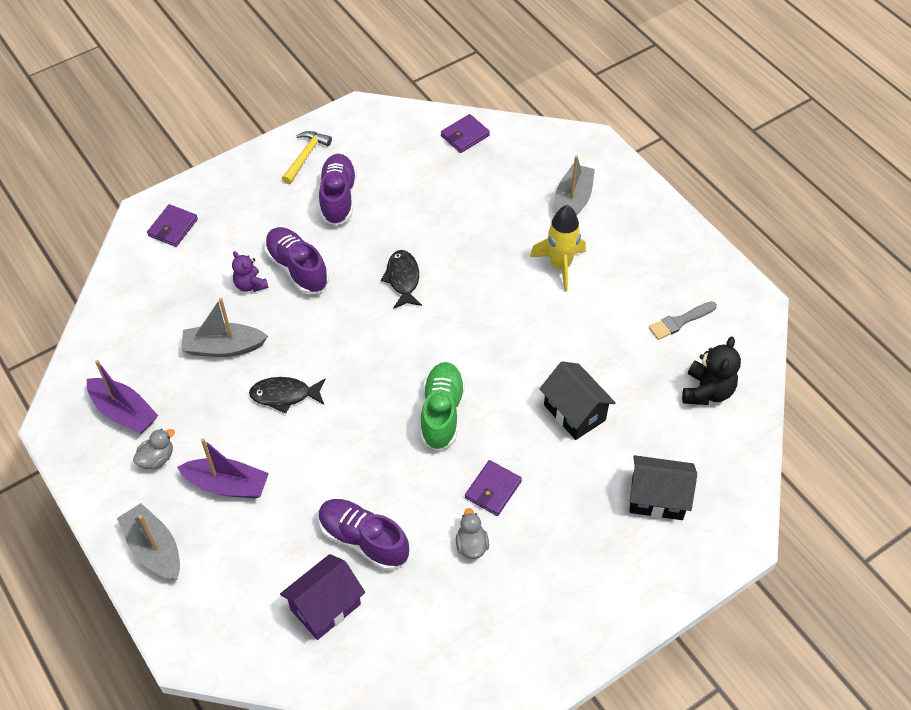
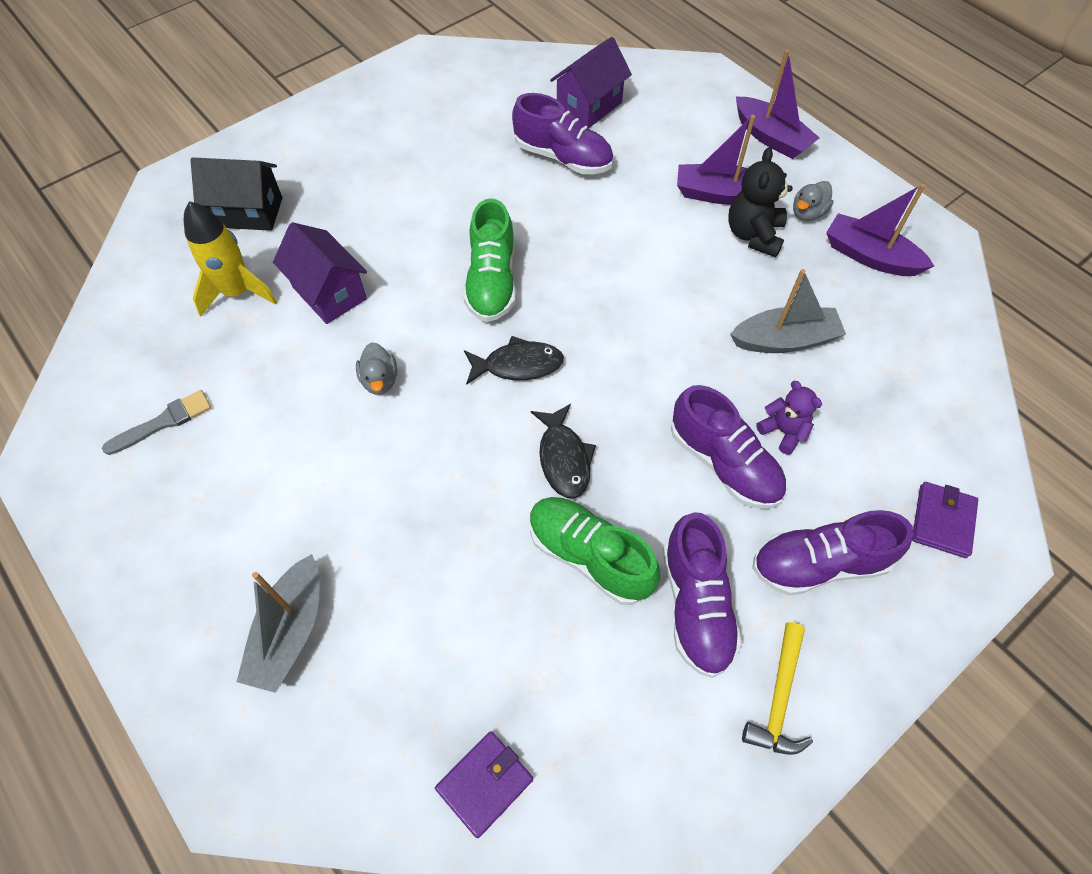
camera: 175 degrees right, 5 degrees up
(154, 549) = (771, 138): grey boat -> purple boat
(258, 212) = (819, 563): none -> purple shoe
(284, 395) = (687, 288): black fish -> black fish (518, 365)
(395, 225) = (589, 556): none -> green shoe
(471, 545) = (451, 160): grey duck -> grey duck (380, 380)
(493, 489) = (429, 209): purple wallet -> none
(560, 265) = (325, 500): yellow rocket -> yellow rocket (237, 292)
(574, 412) = (329, 293): black house -> purple house
(707, 391) = (156, 329): black teddy bear -> black teddy bear (753, 235)

